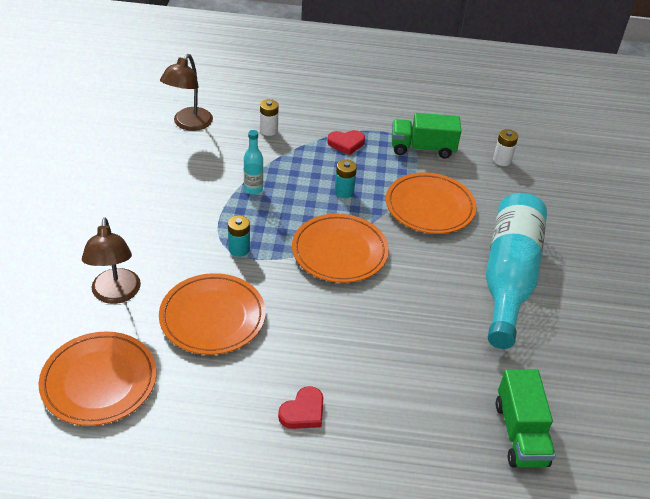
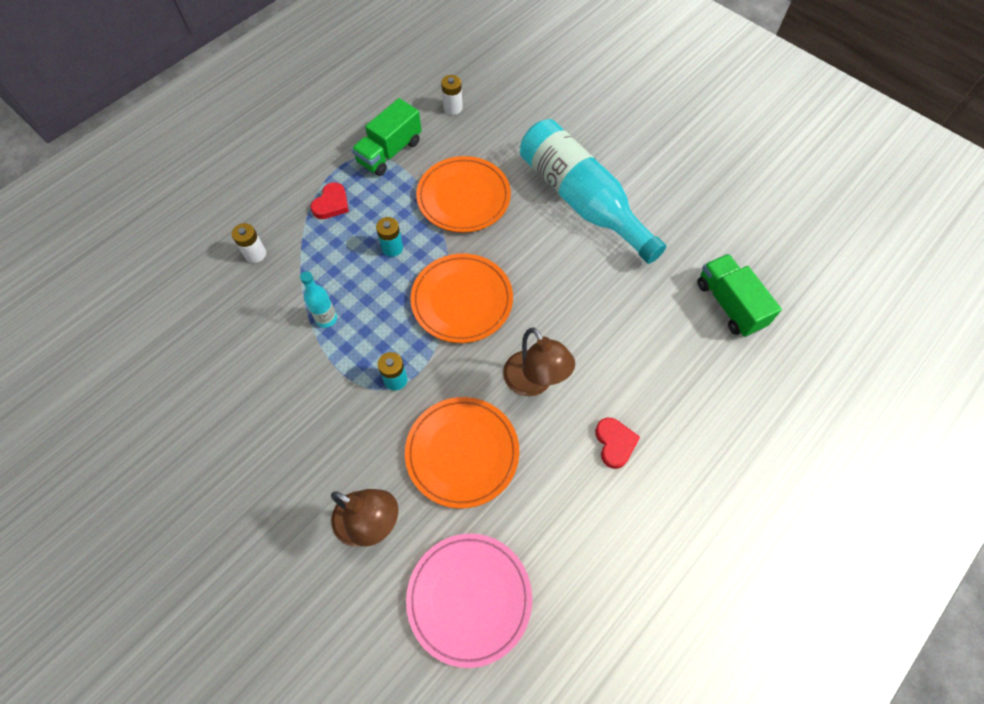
camera: 50 degrees left, 20 degrees up
(99, 381) = (469, 598): orange plate -> pink plate
(189, 124) = (180, 318): brown lamp -> brown lamp (534, 382)
(520, 433) = (729, 304): green truck -> green truck turned 150 degrees counterclockwise

